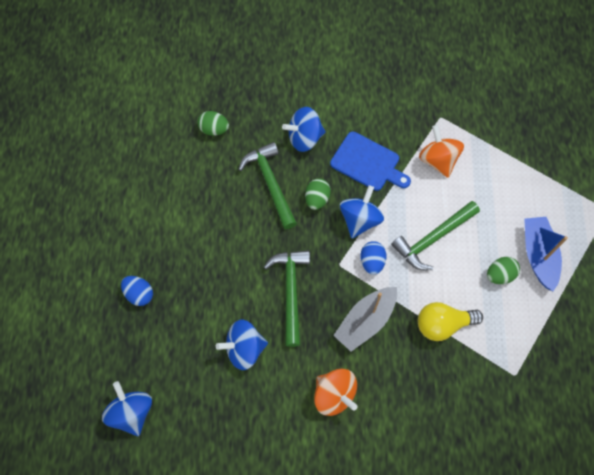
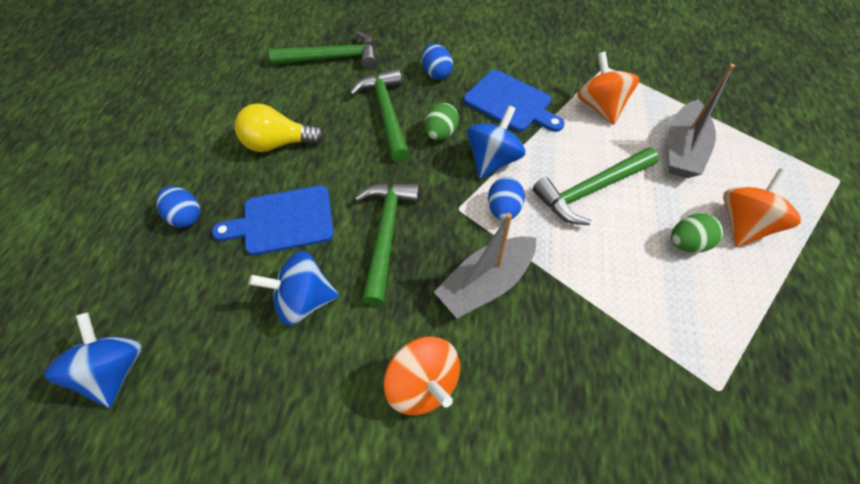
camera: 10 degrees right, 10 degrees down
(213, 290) = (283, 221): none -> blue cutting board
(214, 129) = (333, 58): green egg -> green hammer
(304, 138) = (437, 73): blue spinning top -> blue egg
(442, 324) = (601, 300): yellow light bulb -> yellow light bulb (278, 143)
(499, 195) = (682, 149): none -> grey boat
(538, 255) = (744, 224): blue boat -> orange spinning top

